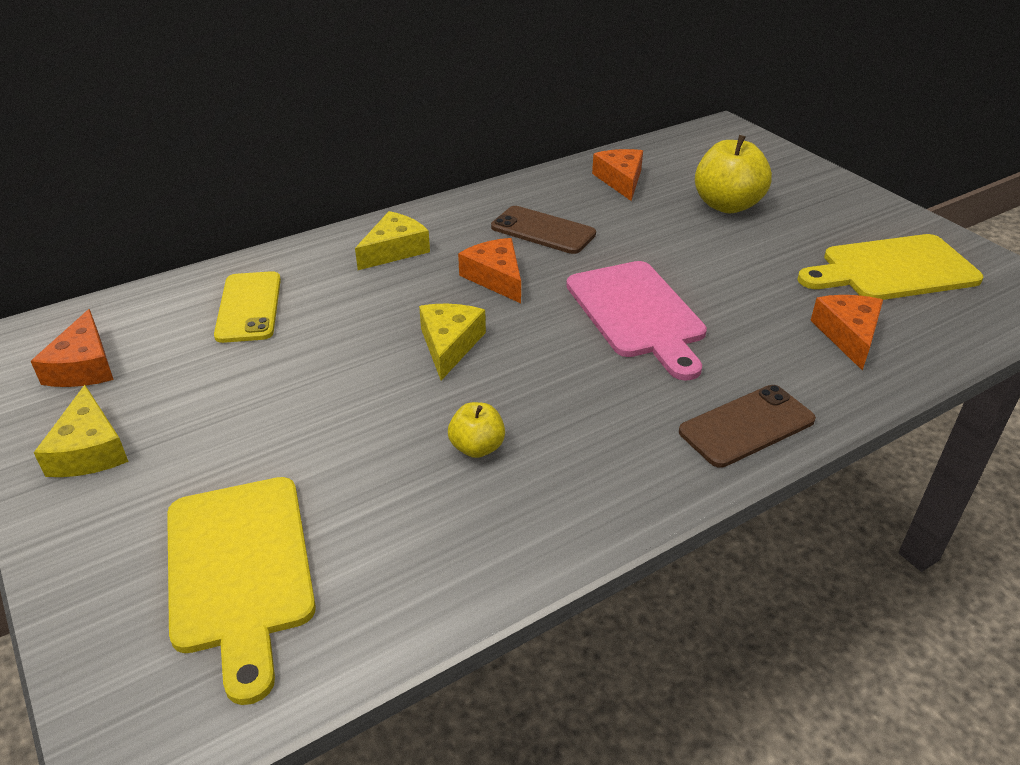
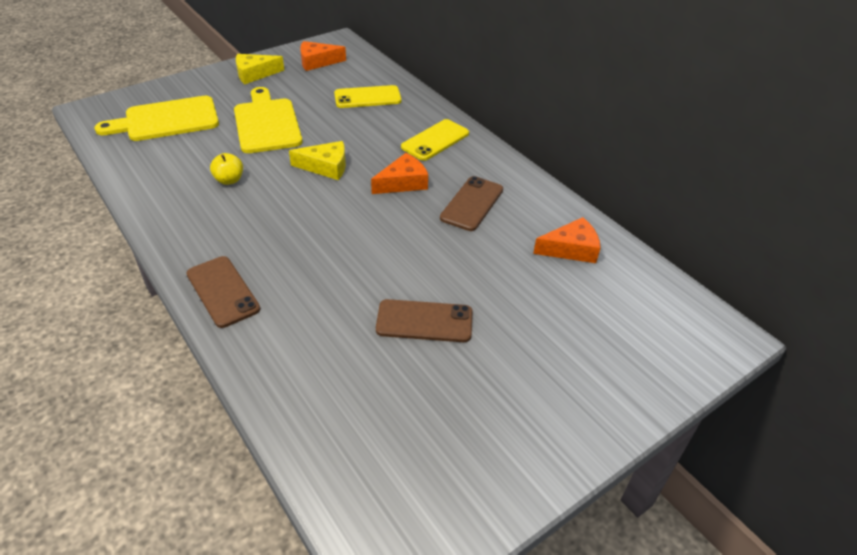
camera: 85 degrees right, 5 degrees up
(394, 250) = (435, 140): yellow cheese -> yellow phone
(637, 314) = (357, 248): pink cutting board -> none
(727, 205) = (540, 317): yellow apple -> none
(753, 269) = (424, 321): none -> brown phone
(848, 335) = (323, 369): orange cheese -> none
(893, 269) = (432, 429): yellow cutting board -> yellow cutting board (267, 123)

